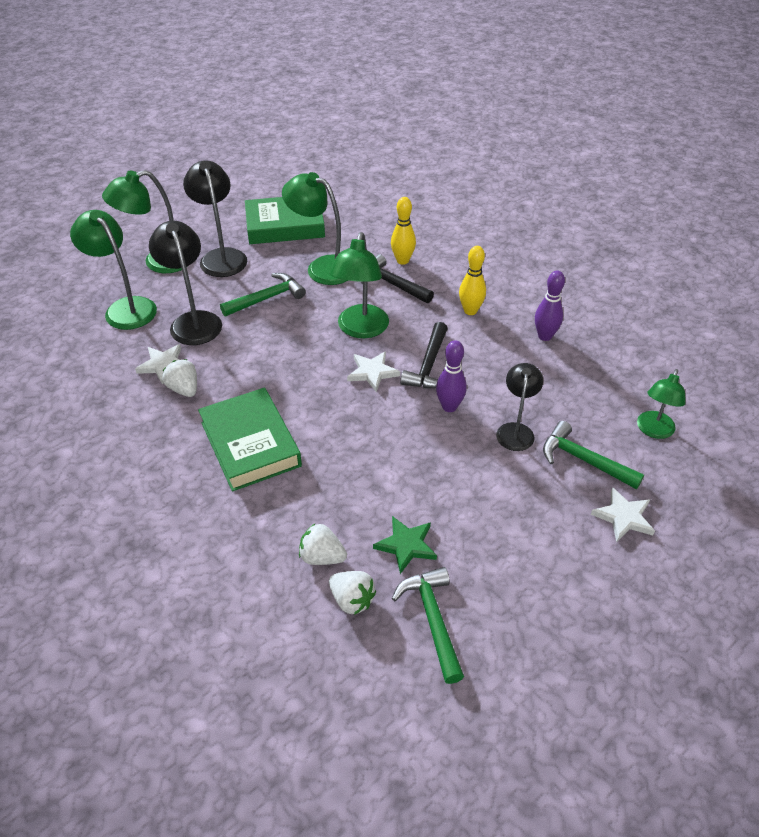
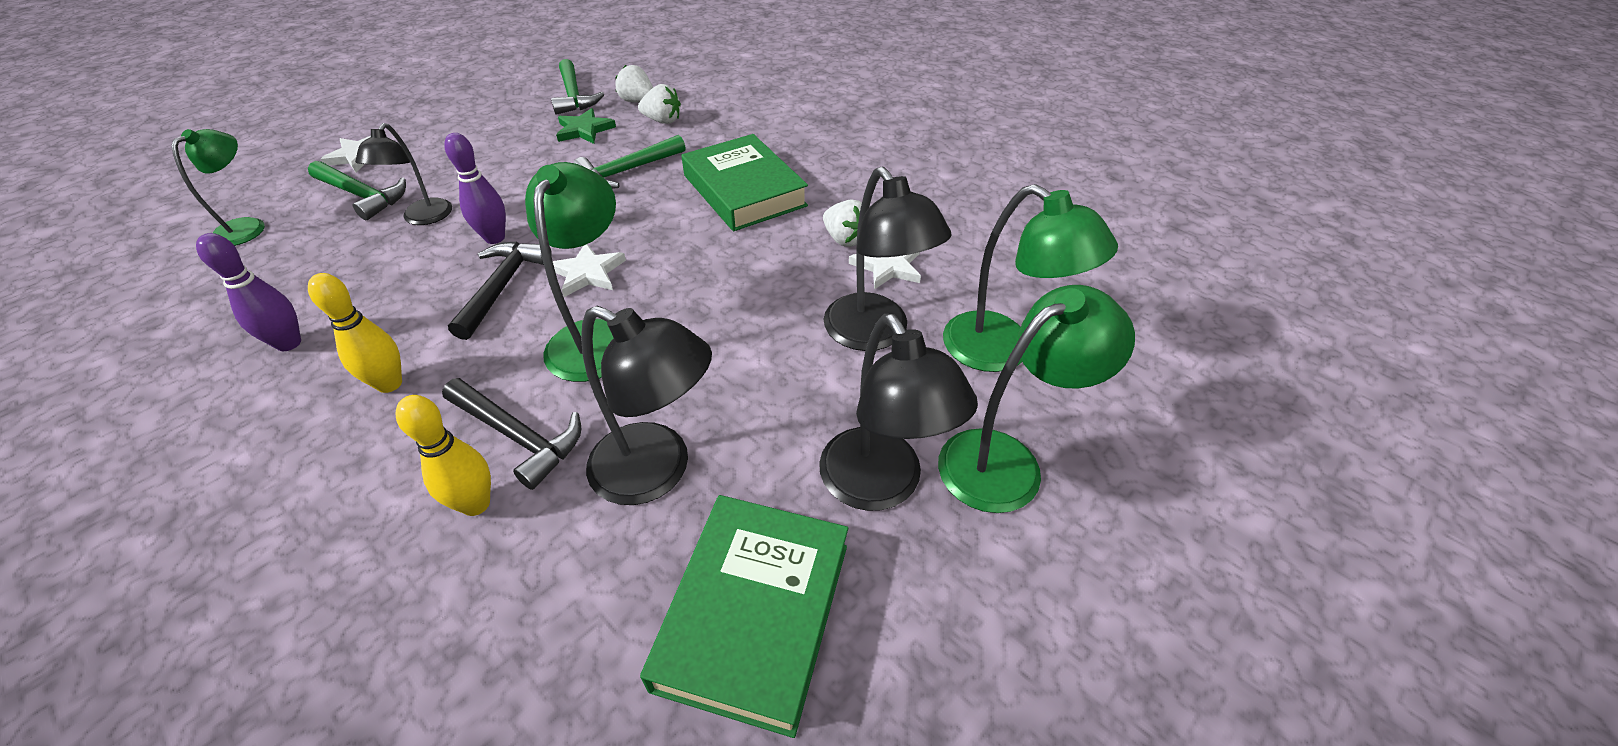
camera: 175 degrees right, 0 degrees up
(267, 298) = (761, 386): green hammer -> green hammer (628, 171)
(285, 225) = (754, 614): green book -> green book turned 60 degrees counterclockwise
(322, 267) = (657, 471): green lamp -> black lamp

